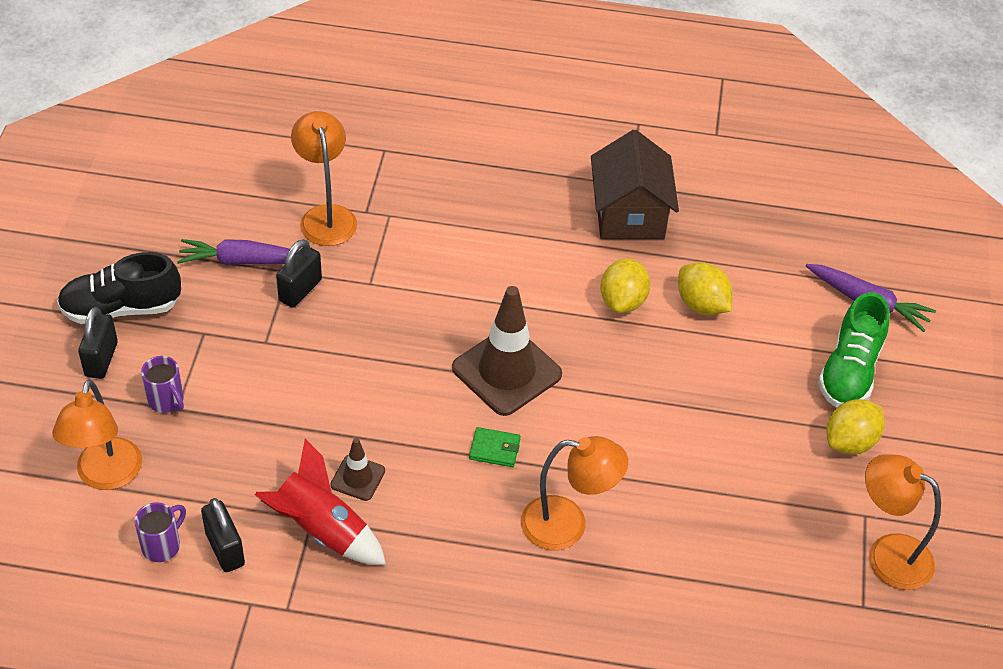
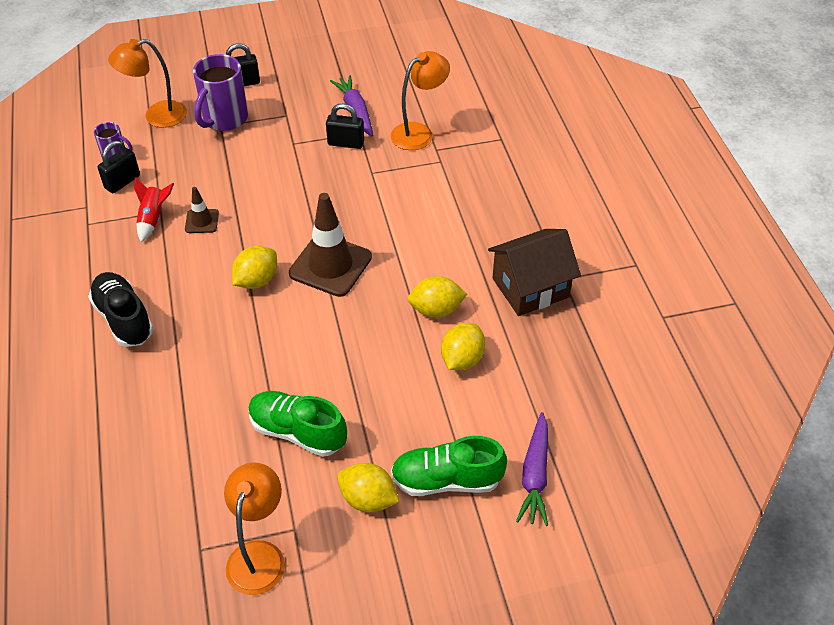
camera: 70 degrees right, 0 degrees up
(121, 308) = (286, 76): black shoe -> black shoe (124, 319)
(166, 401) = (224, 119): purple mug -> purple mug, size x1.89
(321, 530) = (153, 218): red rocket -> red rocket, size x0.66
(494, 449) = (257, 280): green wallet -> yellow lemon
(568, 525) = (206, 340): orange lamp -> none
(741, 475) = (297, 432): none -> green shoe

